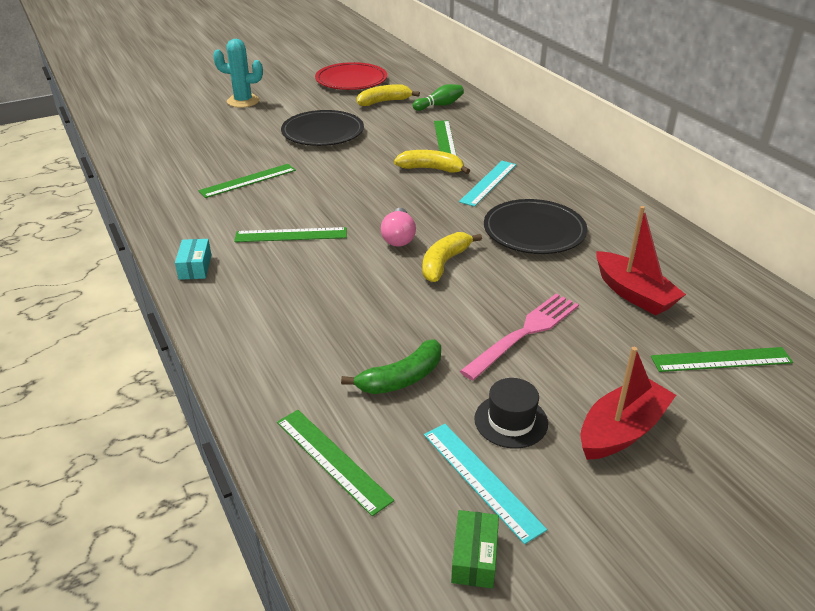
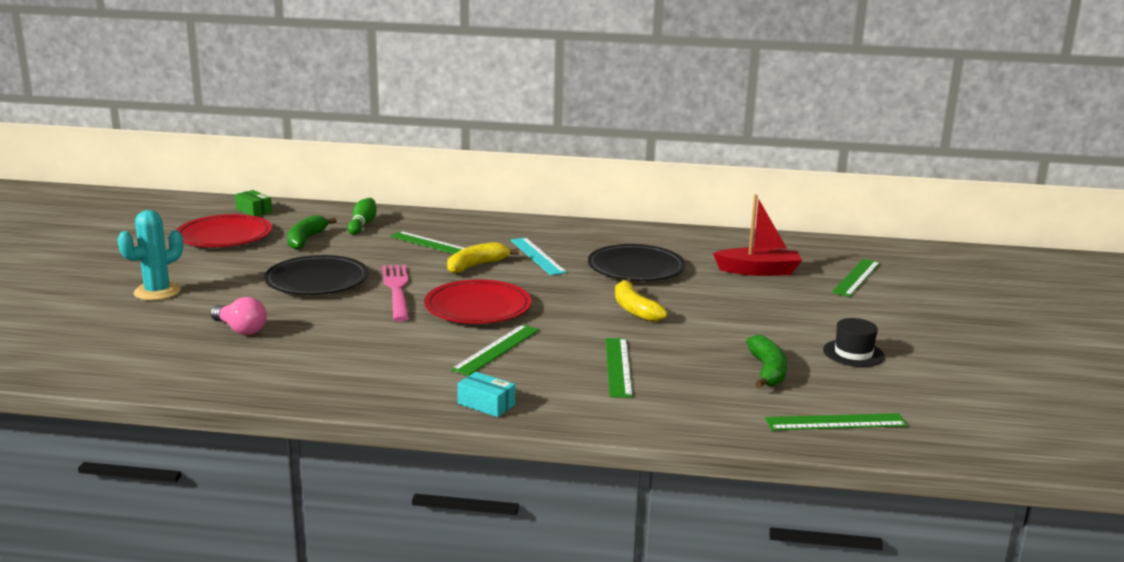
camera: 55 degrees left, 15 degrees down
(248, 180) = (354, 338): green ruler -> green ruler (618, 367)
(355, 199) = (478, 307): none -> red plate
(384, 102) = (306, 240): yellow banana -> green banana
(398, 237) = (570, 312): pink light bulb -> pink light bulb (240, 329)
(474, 557) = (970, 406): green box -> green box (254, 211)
(481, 479) = (902, 381): turquoise ruler -> none
(525, 332) = (761, 316): pink fork -> pink fork (396, 289)
(622, 430) = (895, 327): red boat -> none

